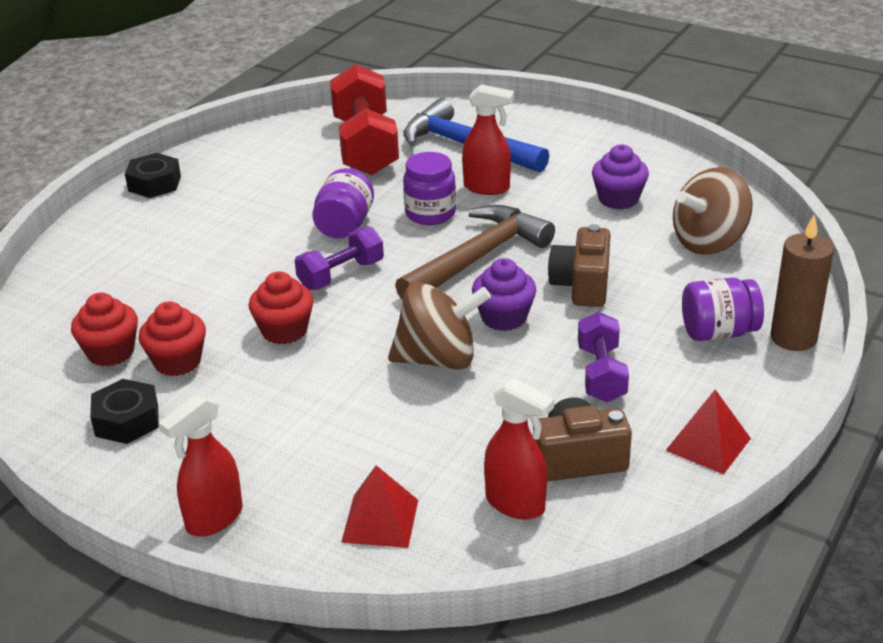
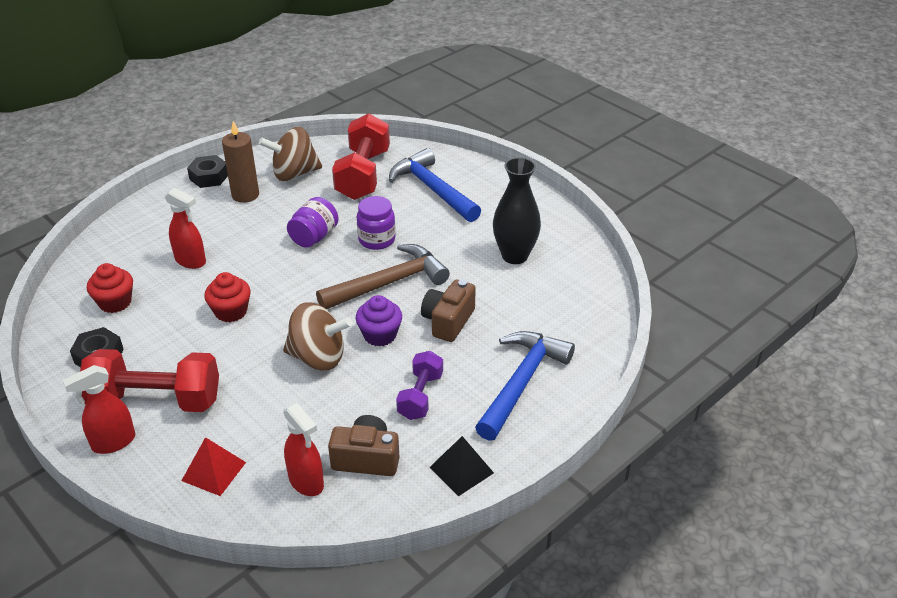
camera: 15 degrees right, 5 degrees up
(177, 361) = (152, 319): red cupcake -> none
(244, 455) = (155, 400): none -> red dumbbell
(341, 275) = (290, 276): purple dumbbell -> none
(487, 188) = (427, 227): red spray bottle -> red spray bottle (191, 261)
(618, 199) = (514, 256): purple cupcake -> black vase
(708, 444) = (461, 470): red pyramid -> black pyramid
(709, 242) = (559, 306): brown spinning top -> brown spinning top (294, 173)
(718, 332) = (521, 382): purple jar -> blue hammer
(793, 338) = (573, 399): brown candle -> brown candle (245, 195)

